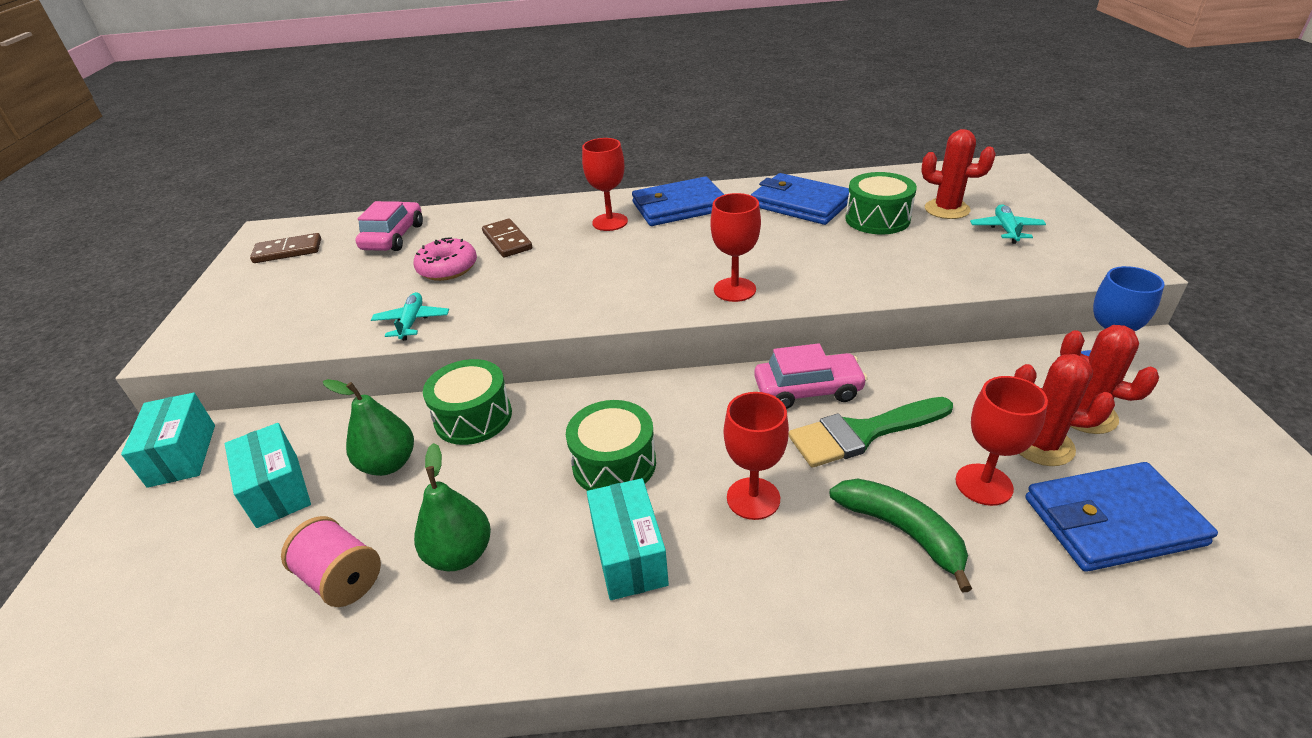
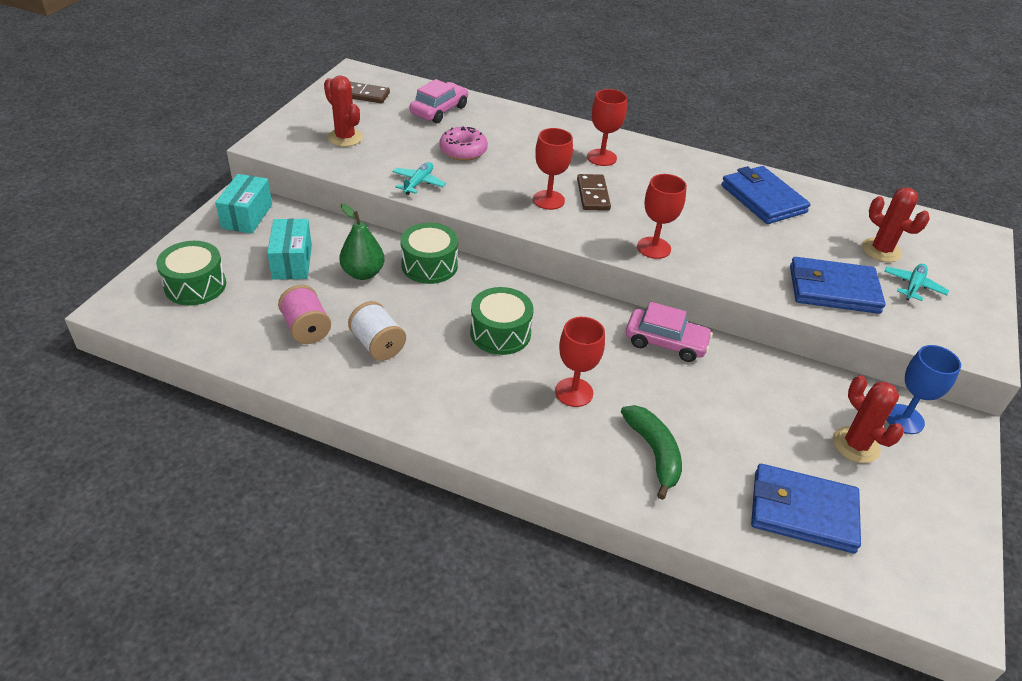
camera: 20 degrees right, 5 degrees up
(460, 554) = (378, 345): green pear -> white spool
(507, 241) = (516, 144): brown domino -> brown domino (593, 195)
(629, 555) = (475, 389): turquoise box -> none
(679, 206) = (664, 164): blue wallet -> blue wallet (833, 289)
(862, 433) = (680, 386): green brush -> none
(877, 219) = (814, 236): green drum -> green drum (195, 285)
(983, 484) = (735, 452): red goblet -> red goblet (548, 200)
(1041, 445) = (801, 448): red cactus -> red cactus (345, 138)

